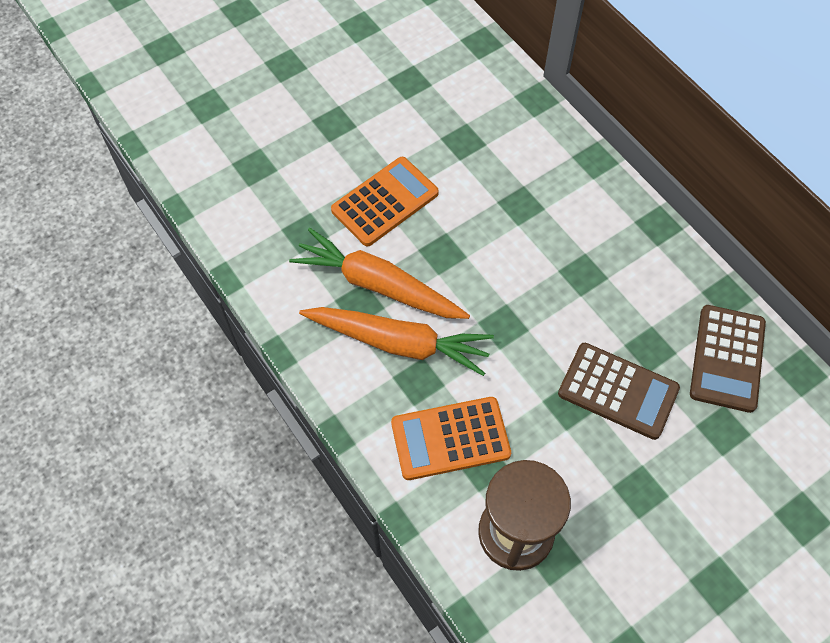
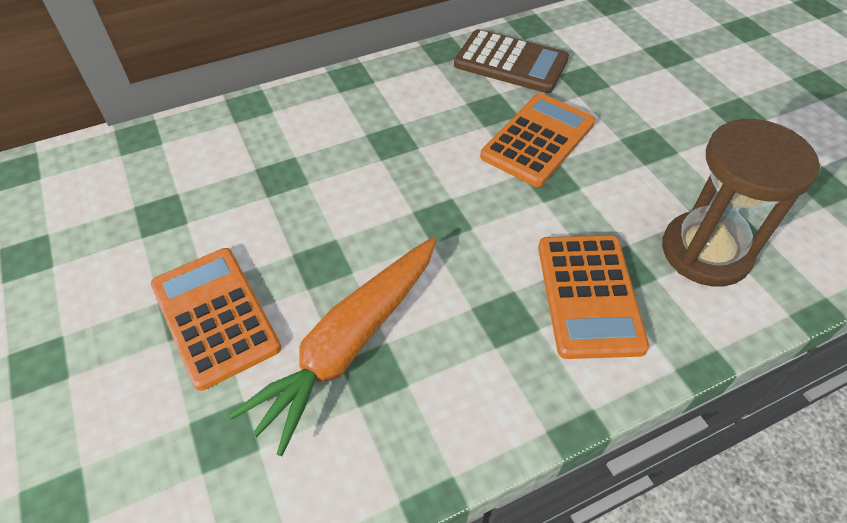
camera: 80 degrees left, 10 degrees down
(399, 343) = (446, 332): orange carrot -> none
(618, 391) = (538, 140): brown calculator -> orange calculator

